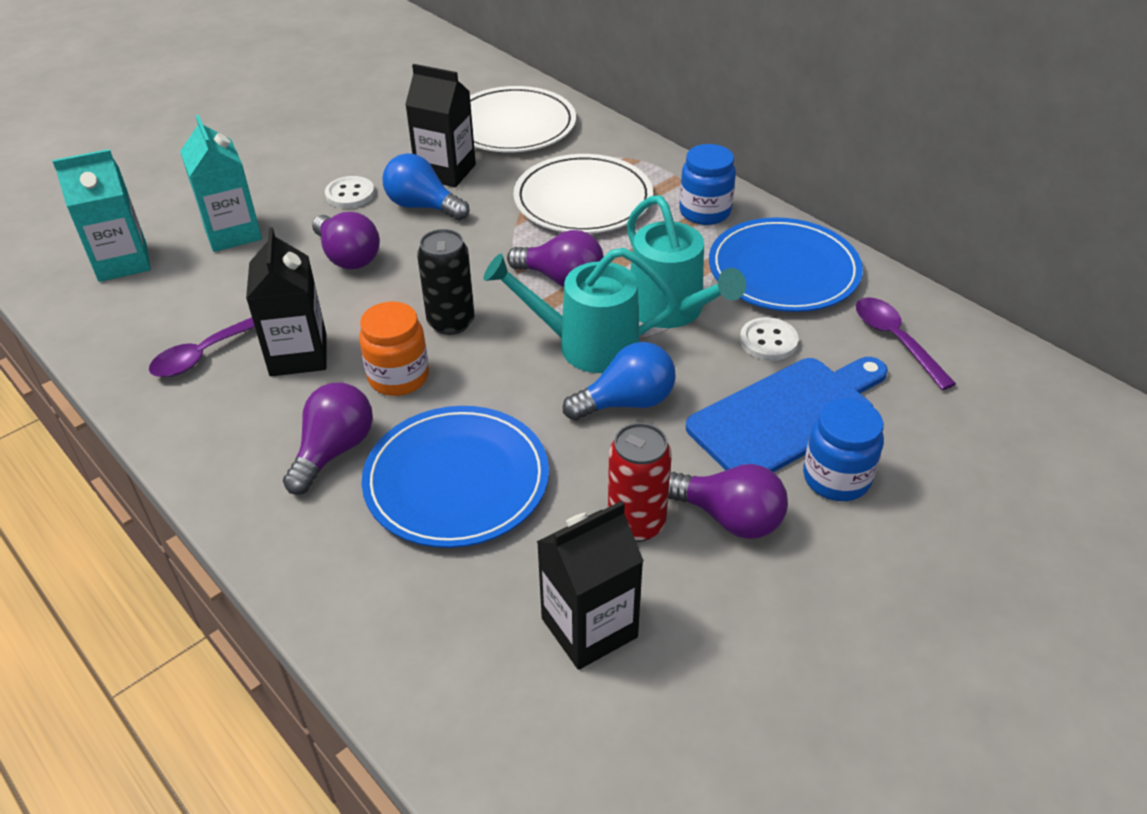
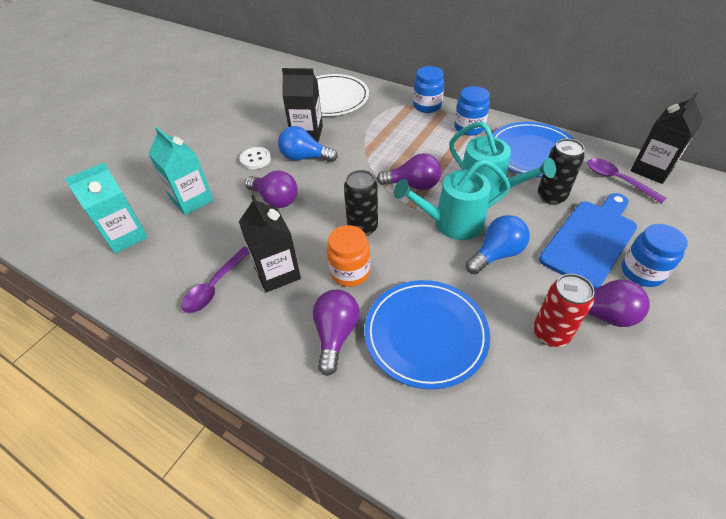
camera: 15 degrees left, 5 degrees up
(583, 200) = (397, 134): white plate -> none
(589, 628) = (567, 416): black carton -> black carton (651, 169)
(658, 165) = (427, 106): none -> blue jar
(768, 341) = (551, 196): white button -> black can

